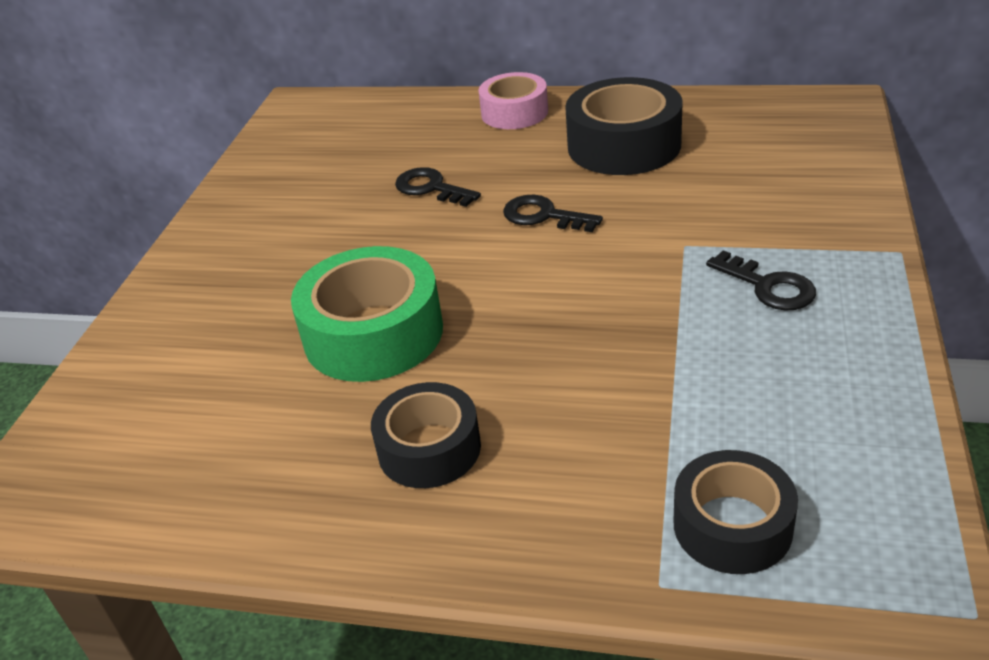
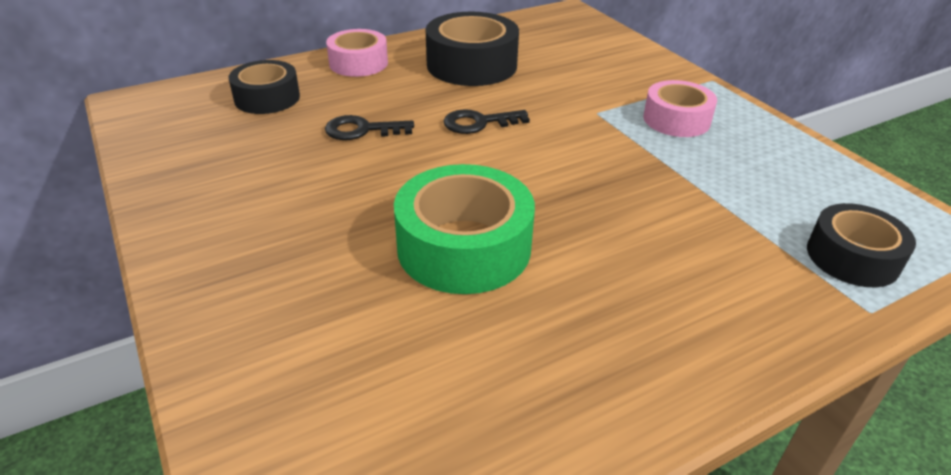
camera: 45 degrees left, 0 degrees up
(429, 448) = (624, 306): black tape -> black tape (267, 98)
(768, 286) = (676, 120): black key -> pink tape

